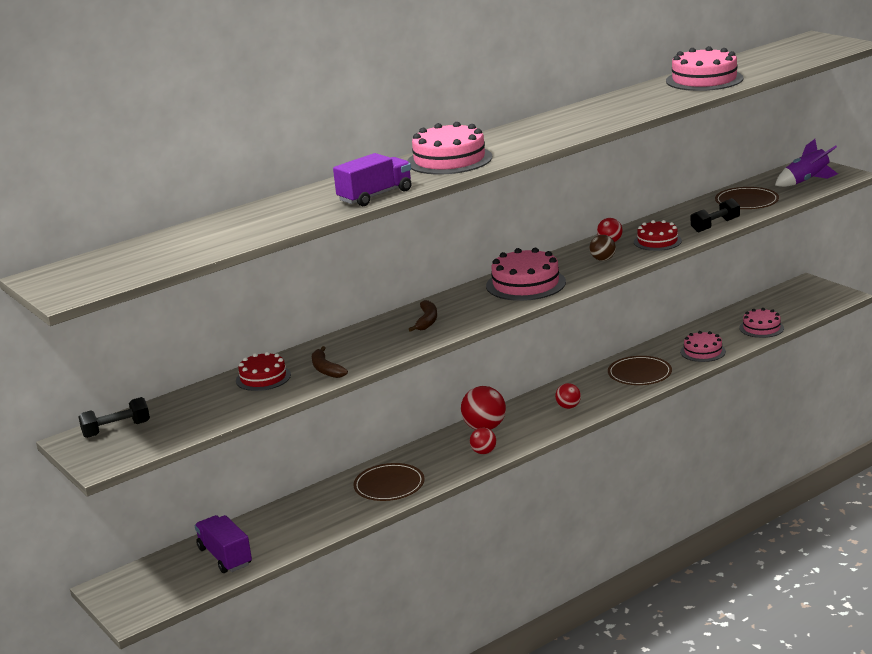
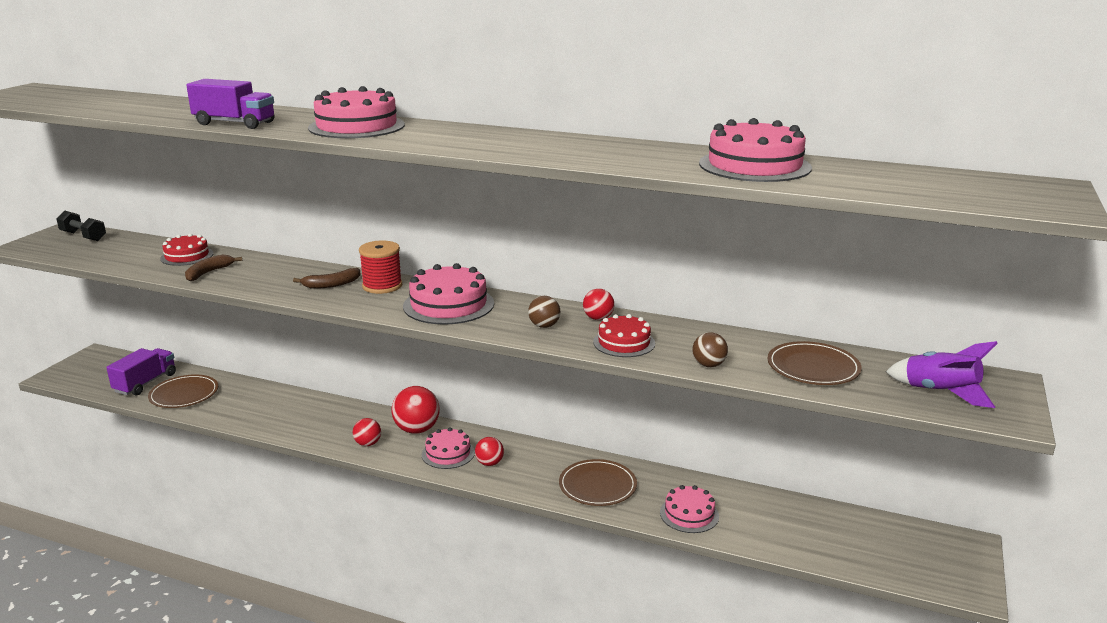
camera: 55 degrees right, 0 degrees up
(389, 485) = (285, 416): brown plate -> brown plate (184, 394)
(456, 303) = (382, 286): none -> red spool
(715, 225) = (708, 365): black dumbbell -> brown ball
(761, 328) = (795, 542): pink cake -> pink cake (448, 453)

